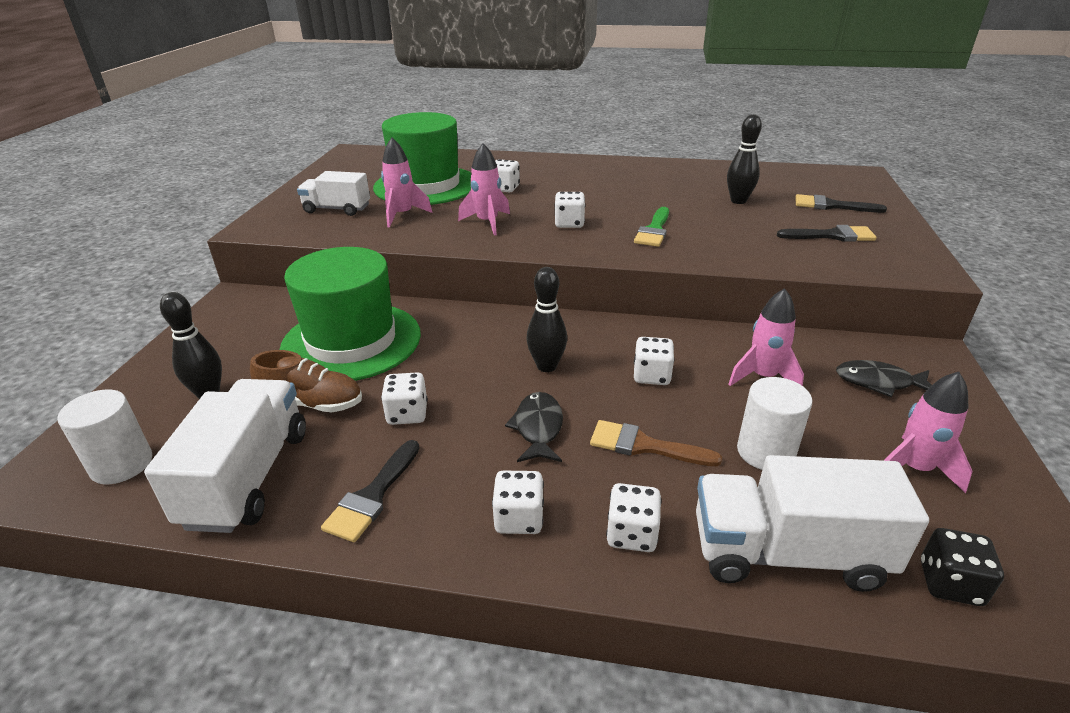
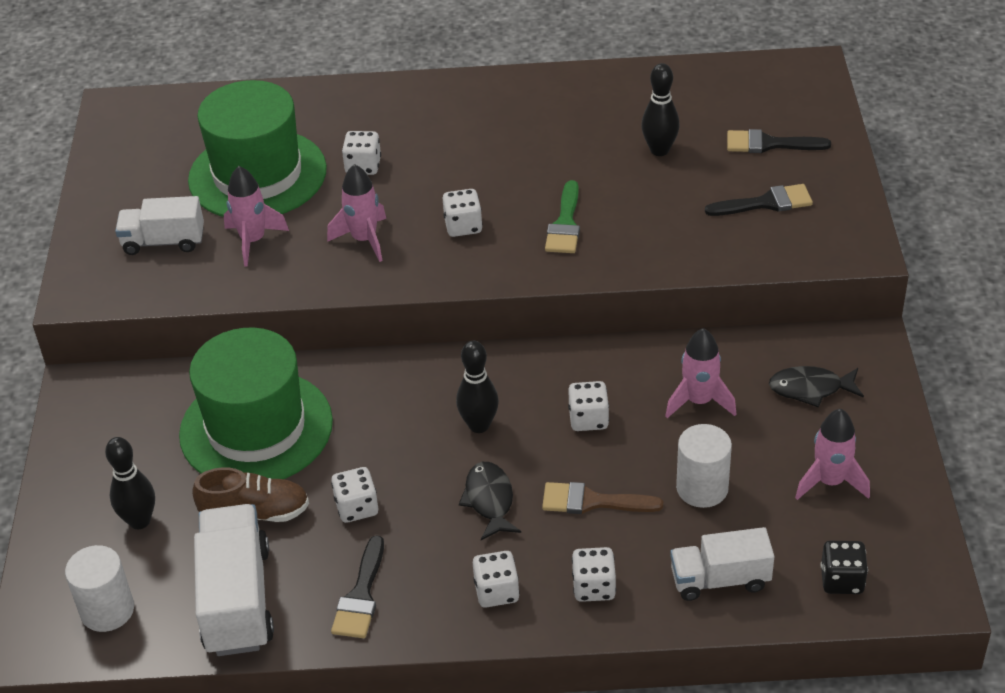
camera: 10 degrees left, 10 degrees up
(787, 553) = (720, 579): white truck -> white truck, size x0.64

